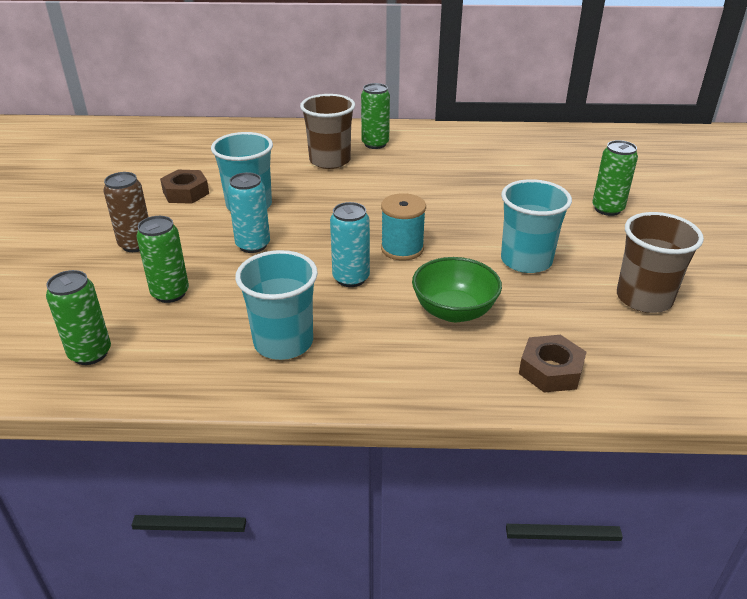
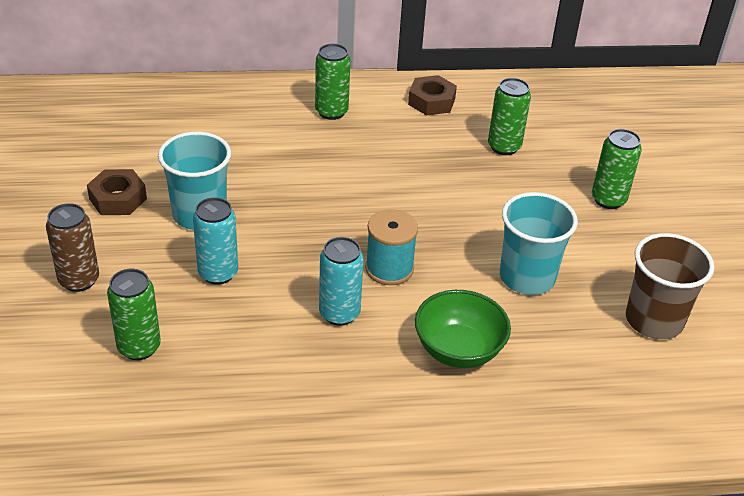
camera: 10 degrees left, 5 degrees up
(90, 353) = (71, 434): green can -> green can (504, 147)
(283, 342) = (282, 403): turquoise cup -> none
(330, 161) = (282, 141): brown cup -> none
(550, 370) = (566, 418): brown nut -> brown nut (431, 101)

